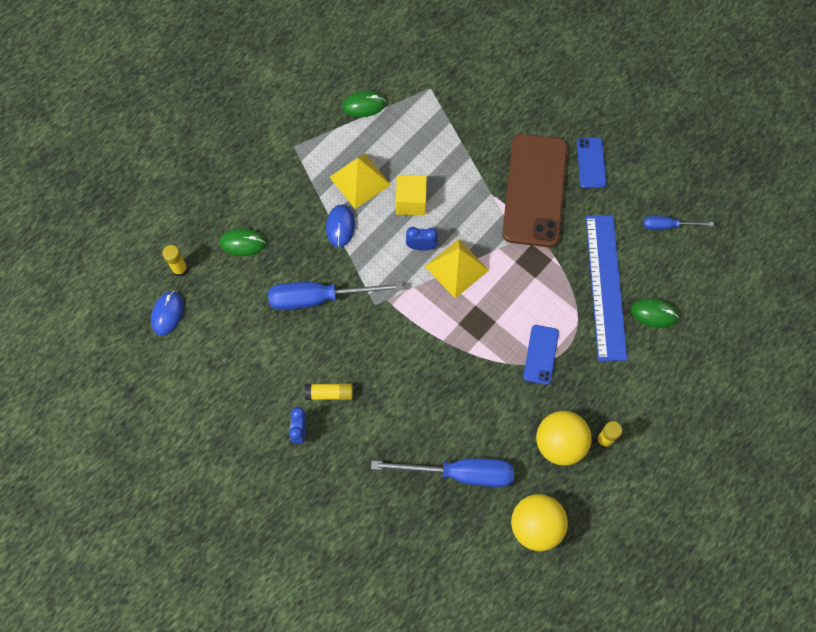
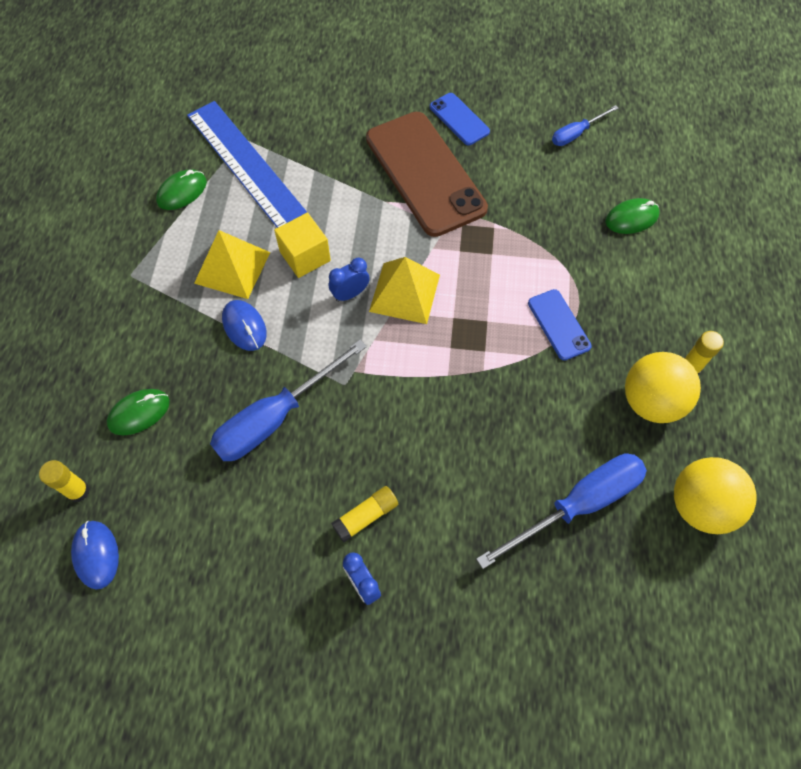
camera: 35 degrees left, 5 degrees down
(606, 286) = (566, 221): blue ruler -> blue ruler (246, 164)

